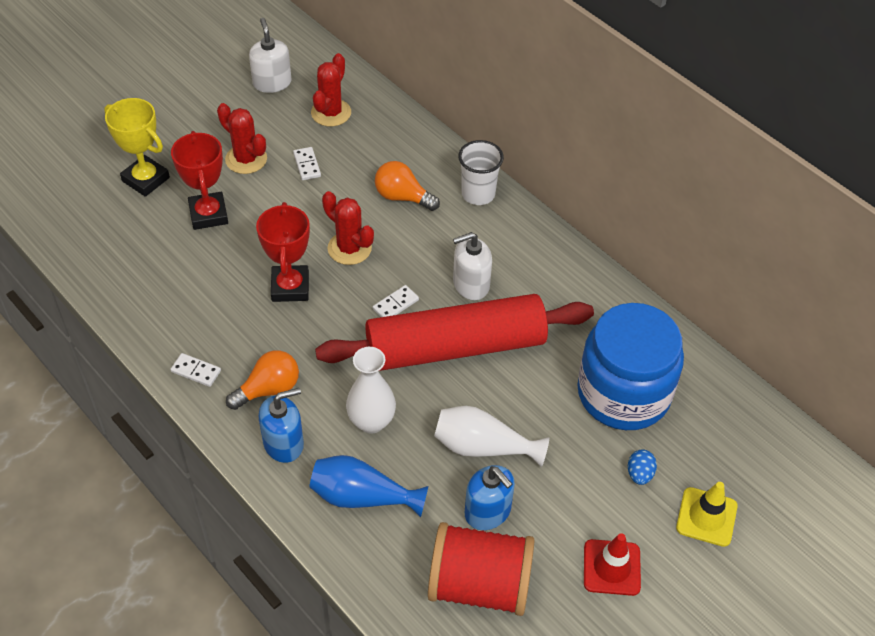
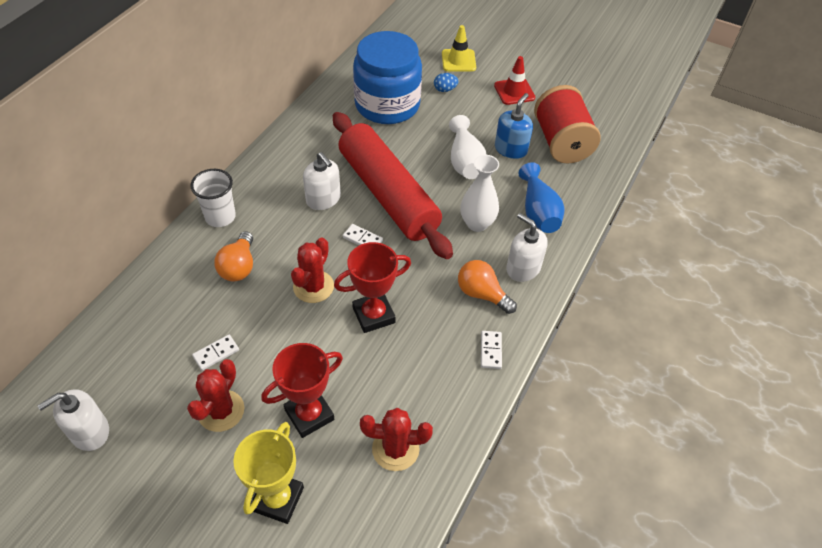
camera: 110 degrees left, 0 degrees up
(283, 443) = (523, 268): blue soap dispenser -> white soap dispenser
(331, 113) = (132, 358): red cactus -> red cactus (395, 449)

